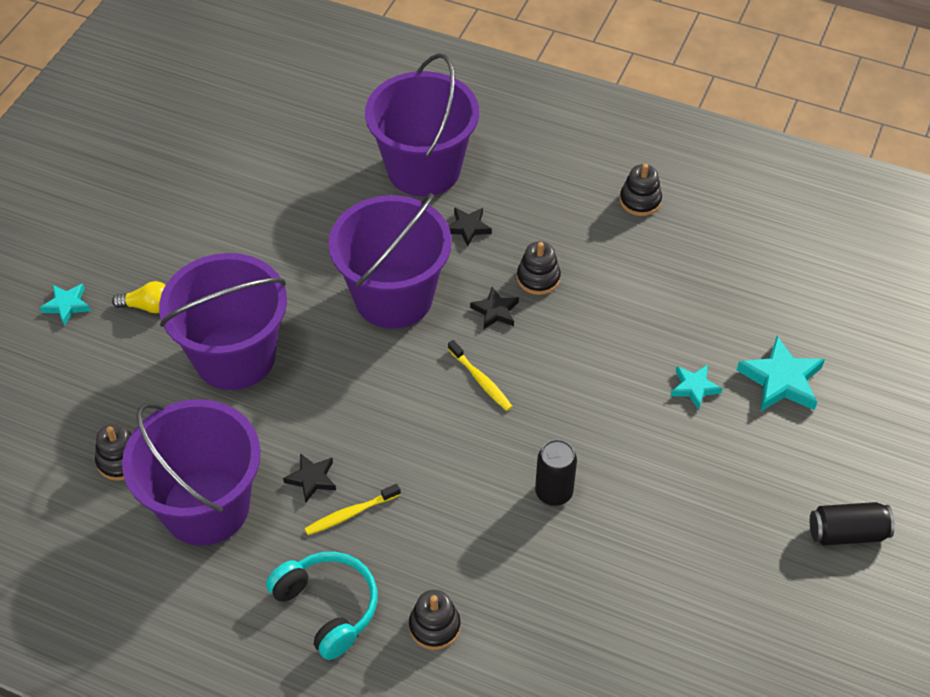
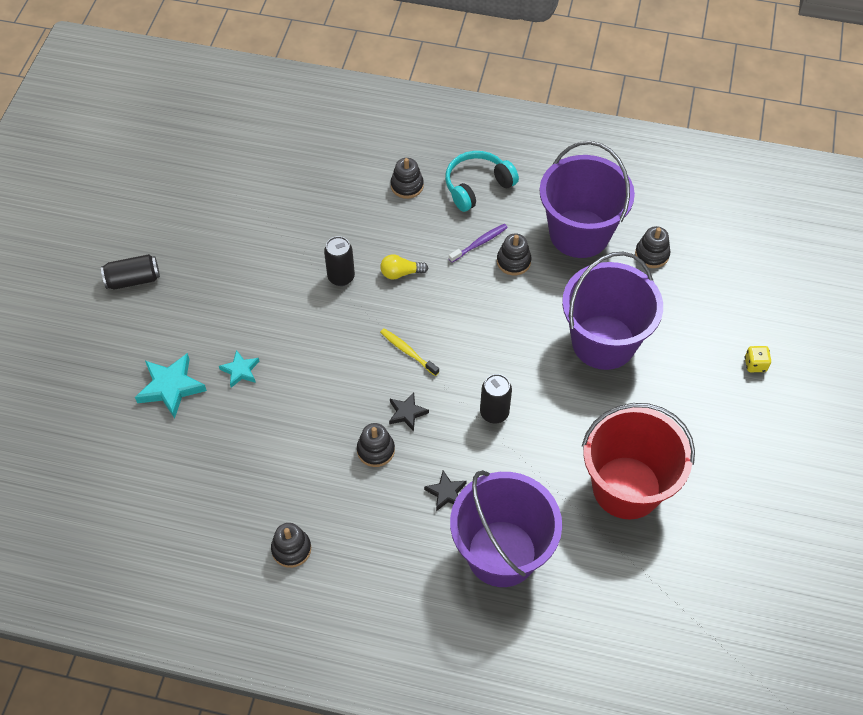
camera: 170 degrees right, 5 degrees up
(67, 305) = (755, 364): turquoise star -> yellow dice
(148, 306) = (690, 373): yellow light bulb -> yellow light bulb (401, 273)
(274, 206) = (626, 487): none -> red bucket
(311, 479) = (513, 261): black star -> black stacking toy
(327, 608) = (477, 186): turquoise headphones -> turquoise headphones turned 105 degrees clockwise
(350, 514) = (479, 243): yellow toothbrush -> purple toothbrush
(393, 297) = (494, 413): purple bucket -> black can

